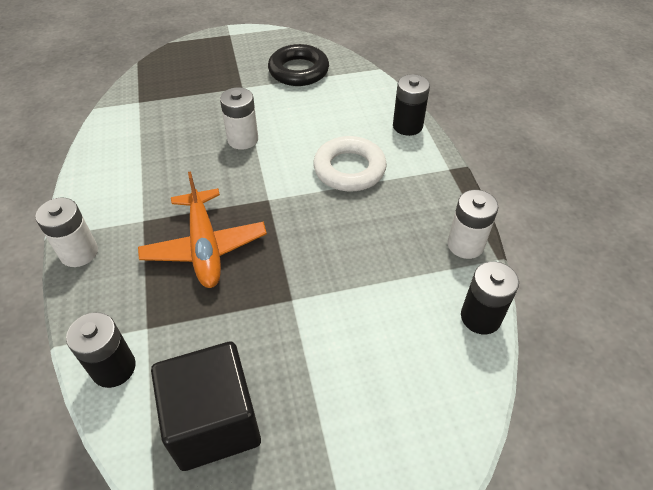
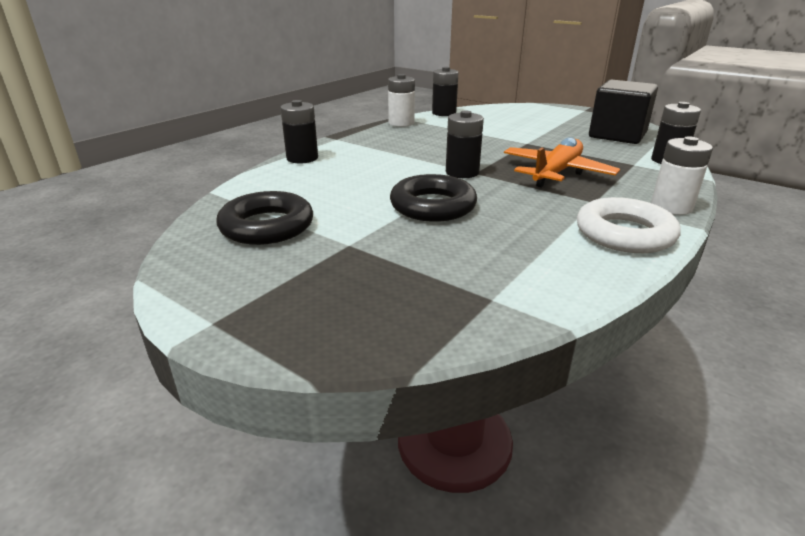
camera: 130 degrees left, 20 degrees down
(242, 139) = (433, 206): white battery -> black ring
(276, 191) = (462, 172): none -> black battery
(349, 169) = (391, 160): white ring -> white ring (624, 234)

